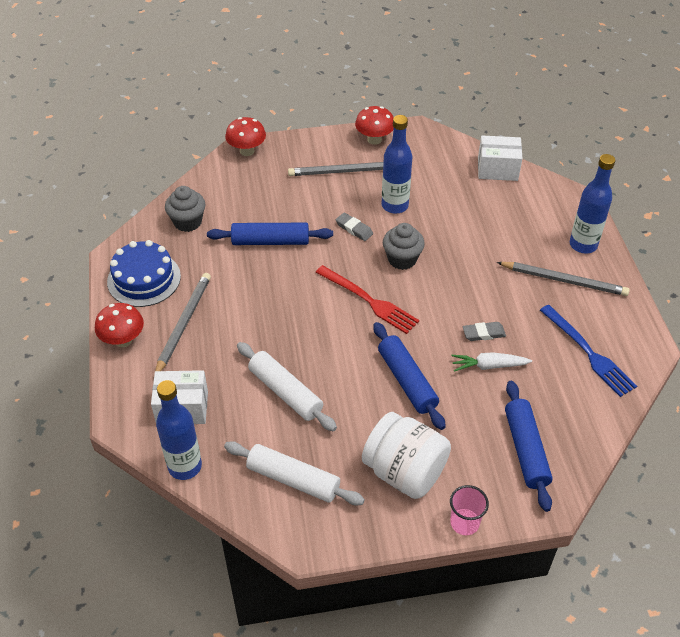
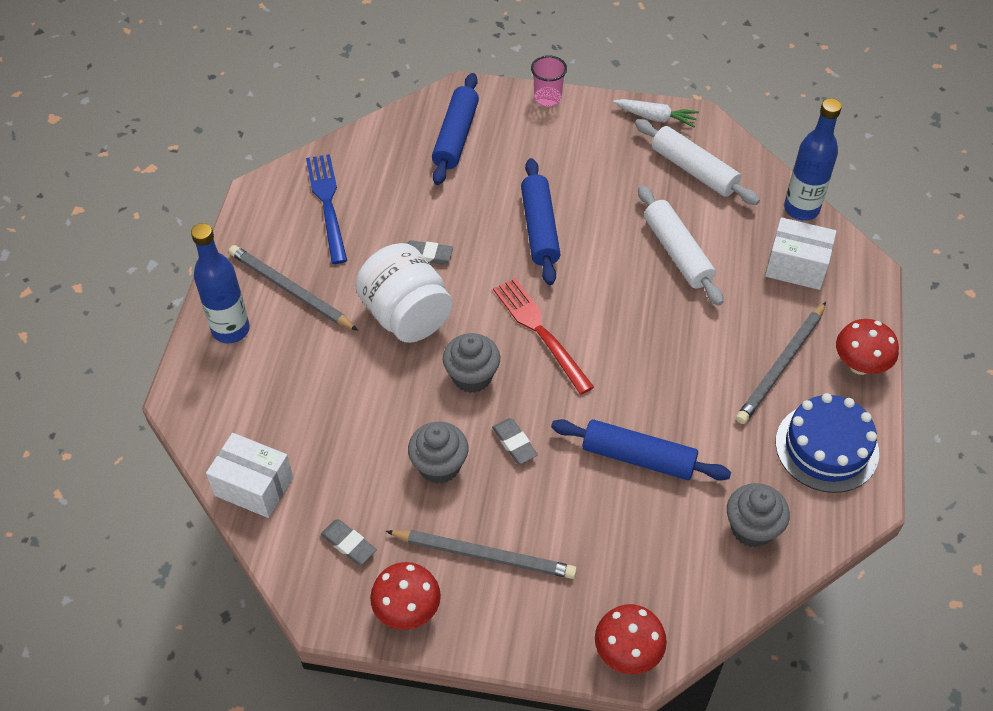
camera: 160 degrees left, 5 degrees up
(395, 205) = (439, 466): blue bottle -> grey cupcake
(404, 472) = (583, 149): white jar -> white jar (406, 315)
(424, 158) = (349, 544): none -> grey eraser
(488, 366) = (443, 220): white carrot -> white carrot (656, 117)

